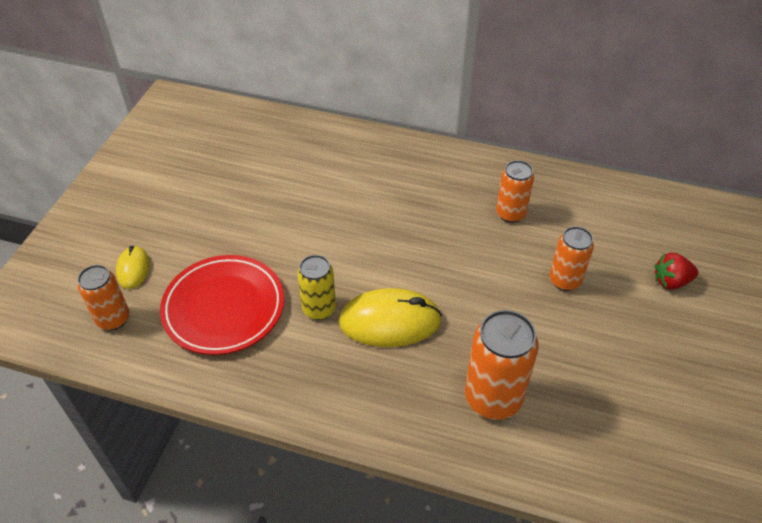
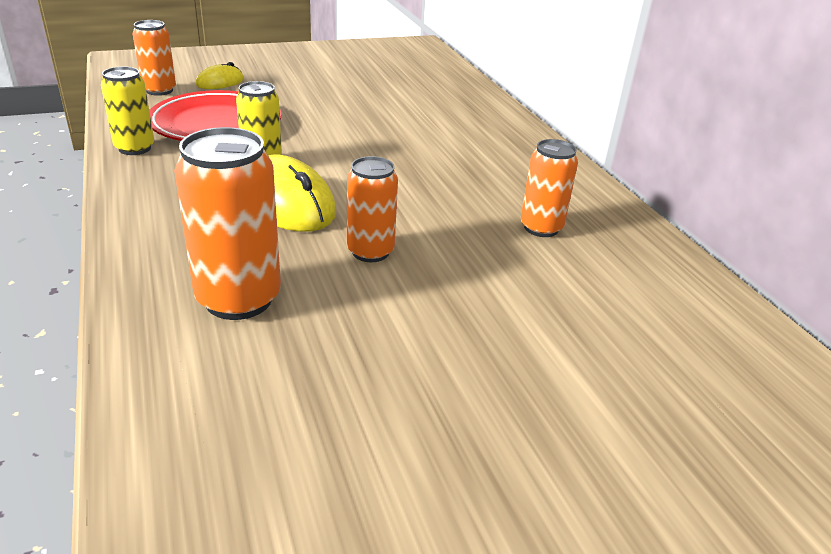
camera: 50 degrees right, 15 degrees down
(227, 379) = (135, 148): none -> yellow can
(564, 280) = (490, 298): orange can -> orange can (370, 252)
(671, 281) = (620, 397): red strawberry -> none

